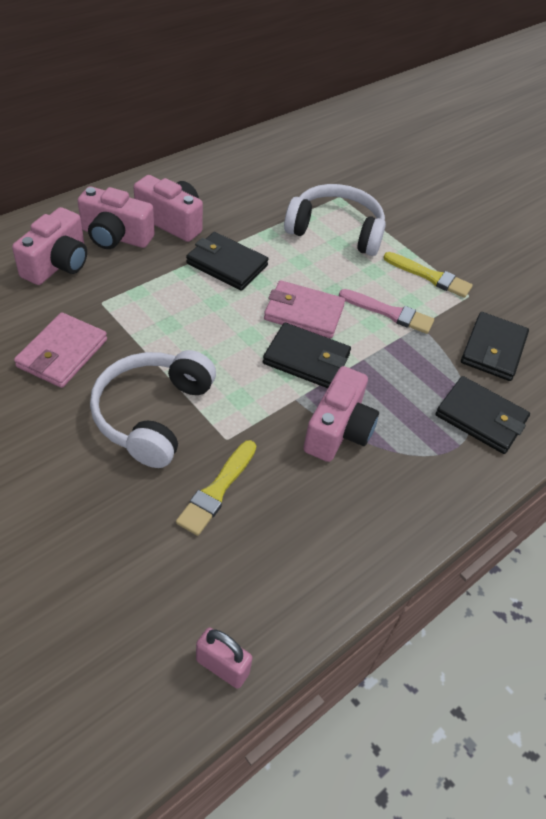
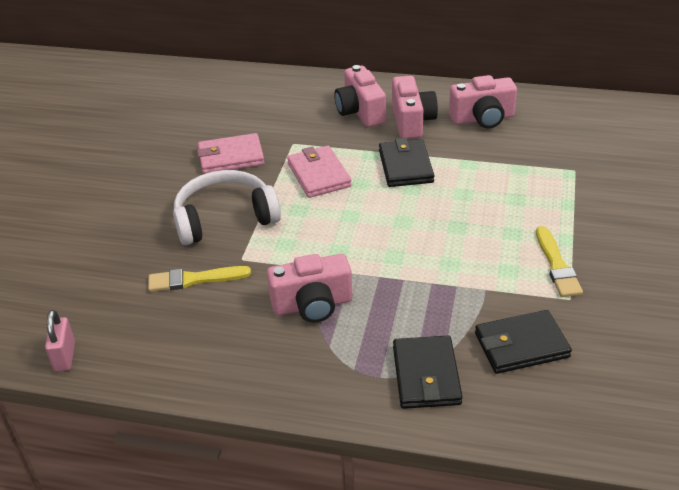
camera: 60 degrees right, 10 degrees down
(57, 264) = (302, 109): pink camera -> pink camera (482, 118)
(303, 313) = (409, 225): pink wallet -> pink wallet (318, 175)
(306, 359) = (363, 252): black wallet -> none
(336, 230) = (528, 190): white headphones -> none
(389, 313) = (475, 266): pink brush -> none

